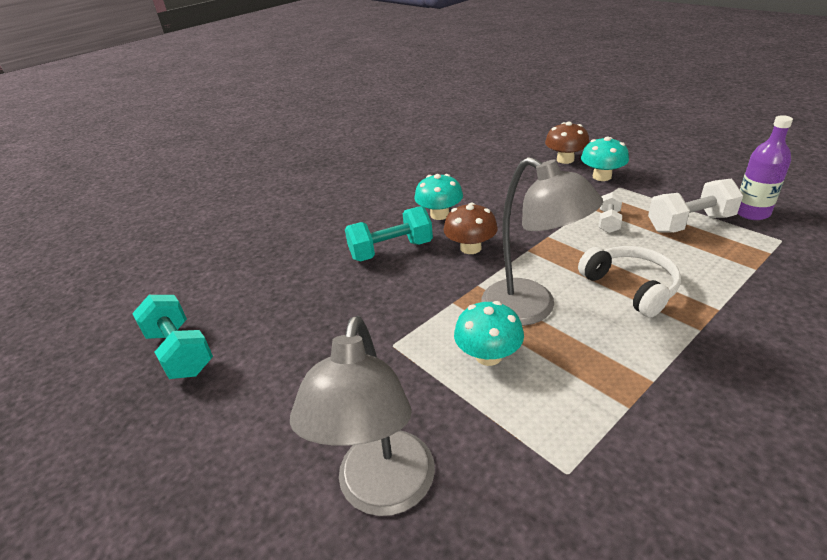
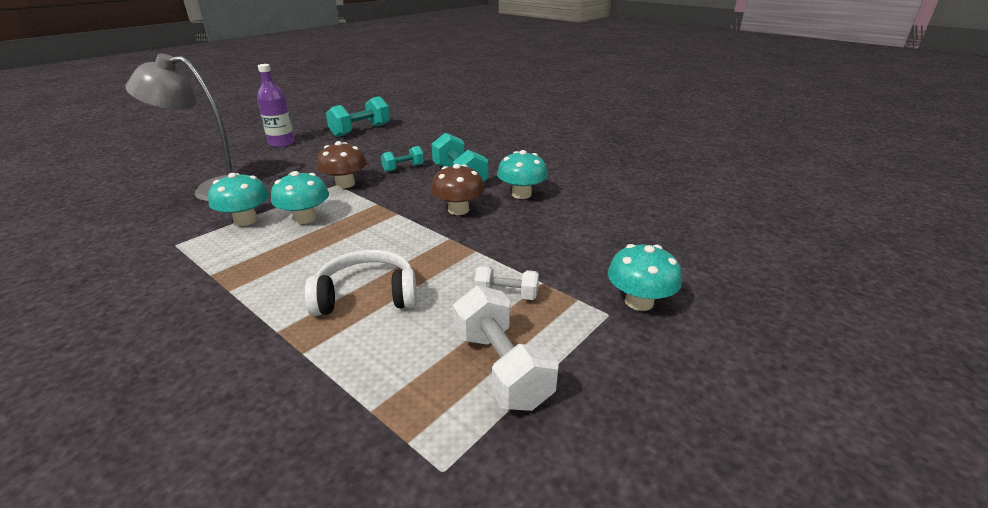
camera: 80 degrees right, 5 degrees down
(353, 292) = (403, 168): none -> turquoise dumbbell
(494, 414) = (246, 220): none -> turquoise mushroom
(531, 309) = (353, 237): grey lamp -> none
(565, 159) = (686, 274): brown mushroom -> brown mushroom (345, 184)
(631, 287) = (367, 295): white headphones -> white headphones turned 150 degrees counterclockwise
(751, 213) = (538, 456): purple bottle -> purple bottle (281, 143)

